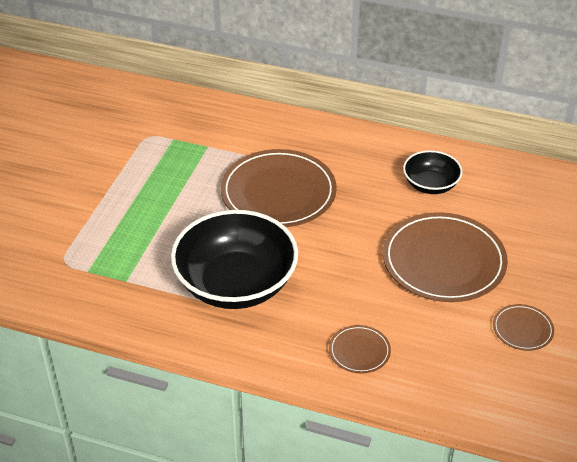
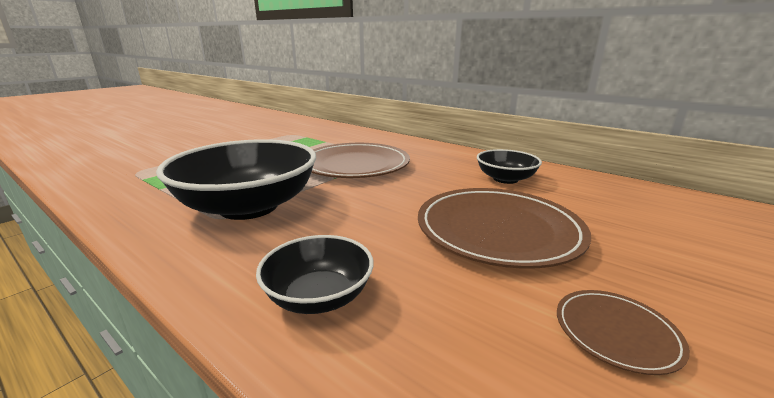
camera: 20 degrees right, 20 degrees down
(359, 351) = (319, 296): brown plate -> black bowl

